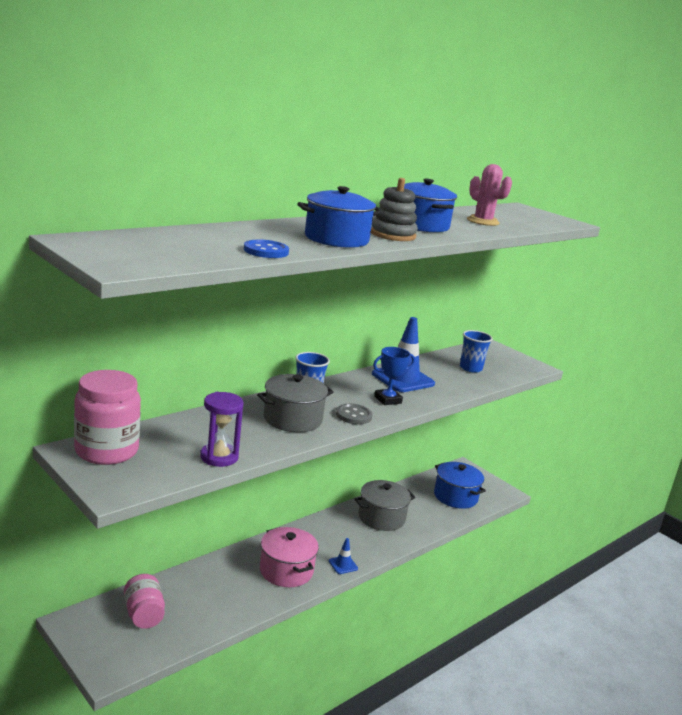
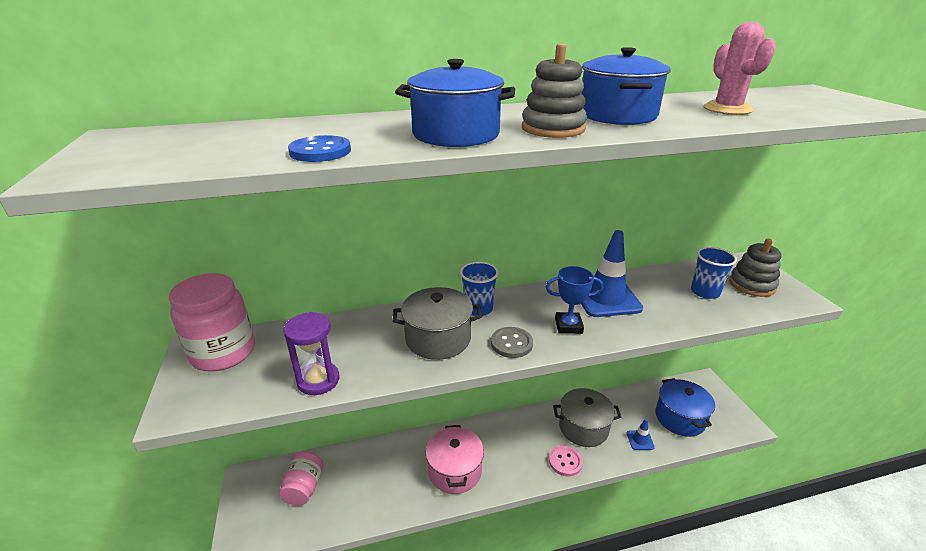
camera: 30 degrees right, 10 degrees up
(343, 565) = (514, 478): blue traffic cone -> blue traffic cone (640, 440)
(379, 544) = (565, 462): none -> pink button
(499, 361) = (752, 285): none -> grey stacking toy

